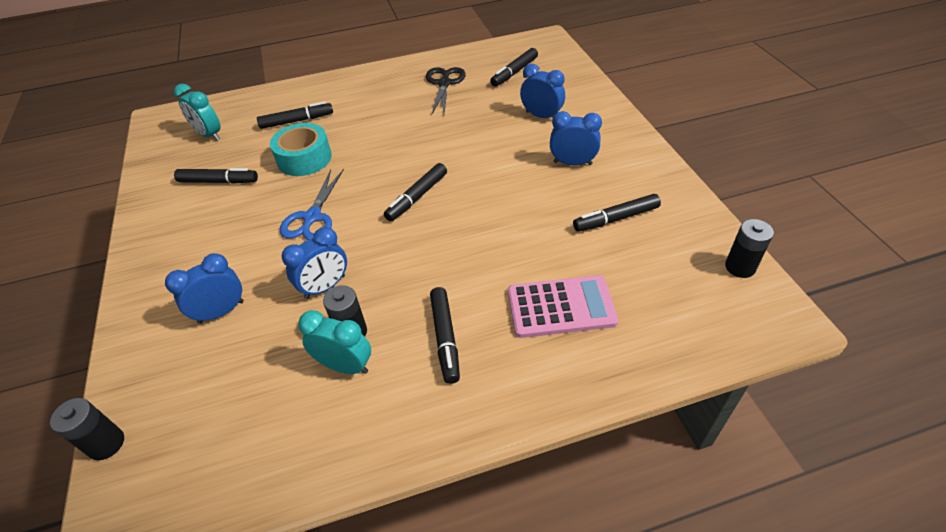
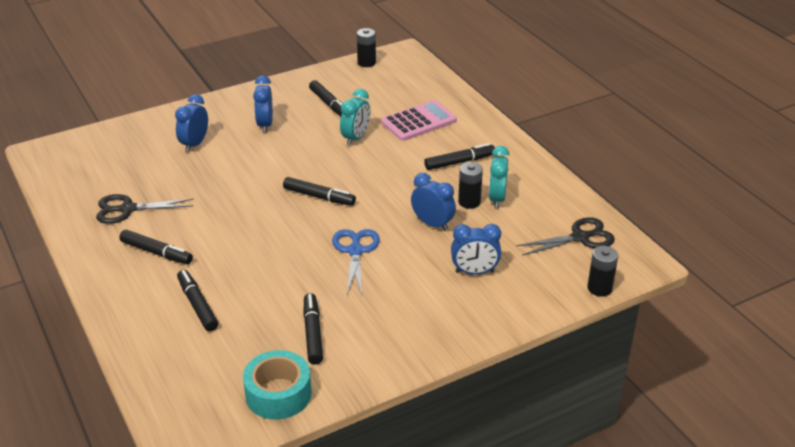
camera: 105 degrees left, 10 degrees down
(209, 135) = (226, 374): turquoise clock -> turquoise clock (356, 138)
(213, 452) = (580, 237): none -> black scissors
(221, 312) = (474, 272): blue clock -> blue clock turned 45 degrees counterclockwise
(304, 158) = (268, 280): turquoise tape -> turquoise tape (278, 394)
(312, 217) = (355, 251): blue scissors -> blue scissors turned 90 degrees counterclockwise
(514, 72) = (111, 166): black marker -> black marker (156, 253)
(561, 307) = (418, 121): pink calculator -> pink calculator turned 75 degrees clockwise

